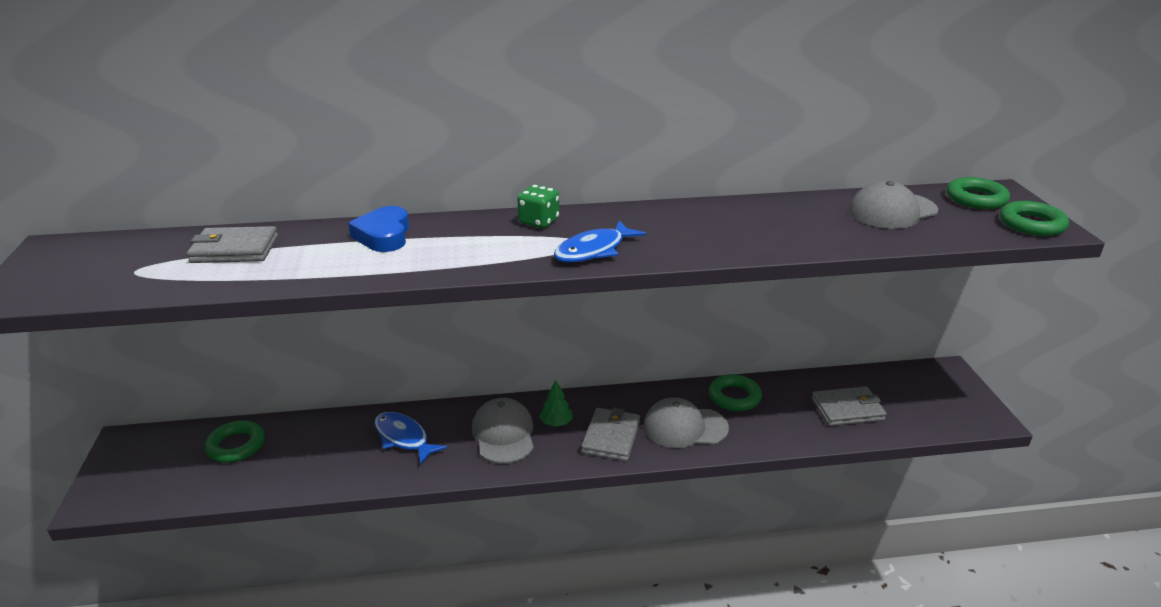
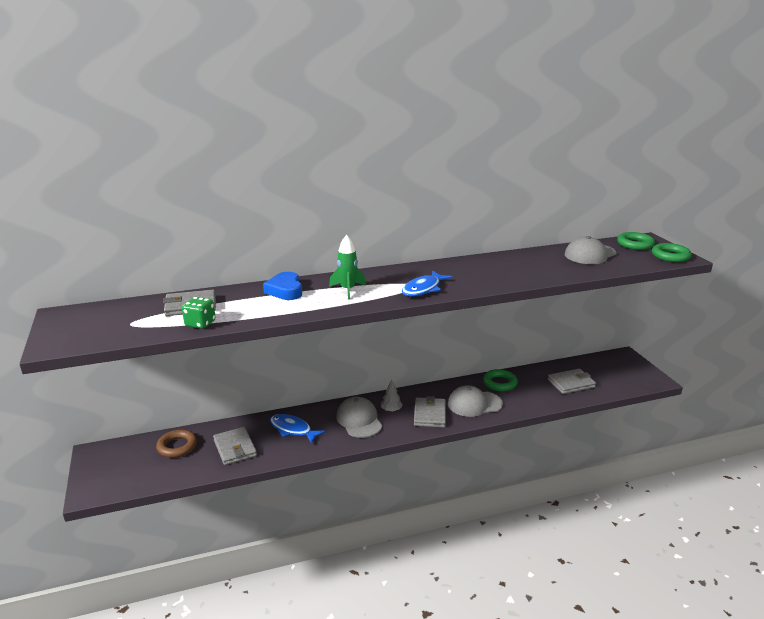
camera: 10 degrees left, 5 degrees down
(236, 445) = (177, 446): green ring -> brown ring
(313, 458) = (235, 448): none -> grey wallet
(477, 242) = (348, 290): none -> green rocket
(539, 221) = (380, 275): green dice -> green dice (200, 324)
(556, 423) = (391, 410): green tree -> grey tree

